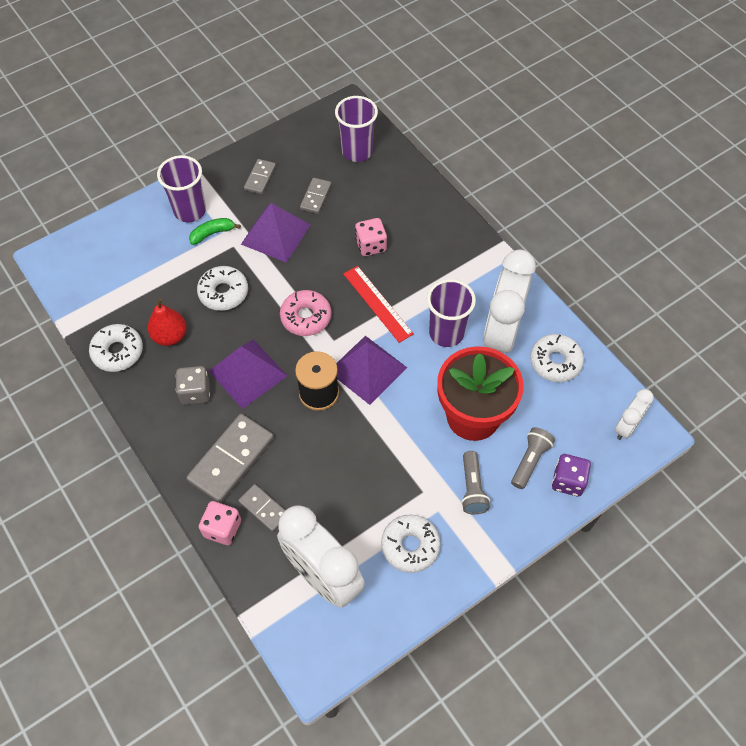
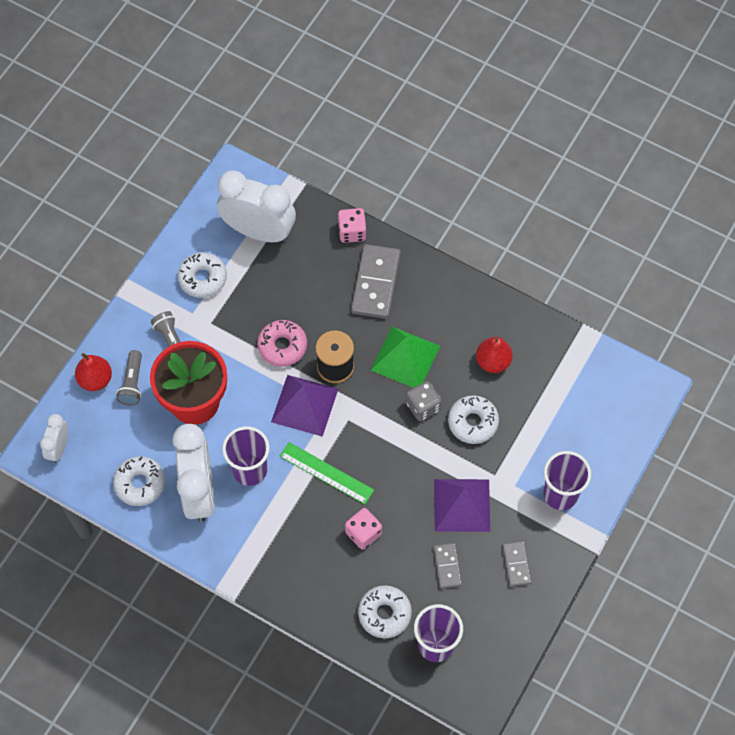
camera: 155 degrees right, 5 degrees up
(118, 352) = (527, 329): white donut -> white donut (384, 614)
(195, 392) = (439, 323): grey dice -> grey dice (423, 406)
(212, 233) = (522, 479): green banana -> none
(248, 373) = (405, 358): purple pyramid -> green pyramid
(263, 509) = (329, 258): grey domino -> none
(306, 317) = (384, 431): pink donut -> pink donut (282, 346)
(377, 303) = (326, 473): red ruler -> green ruler
(568, 481) = (95, 379): purple dice -> red pear

